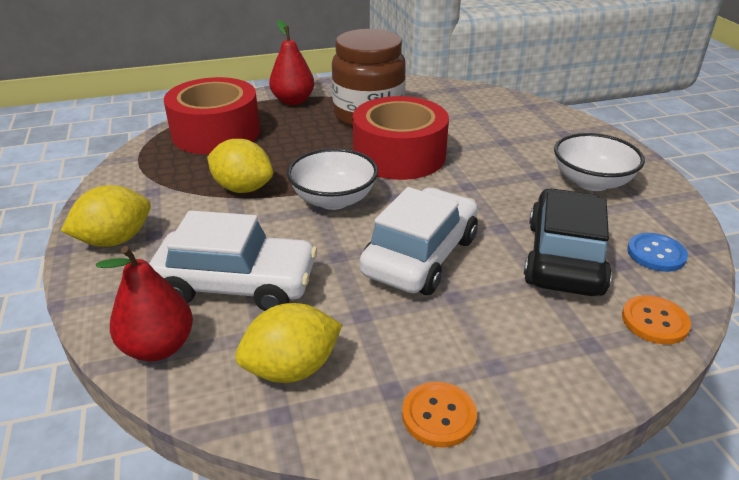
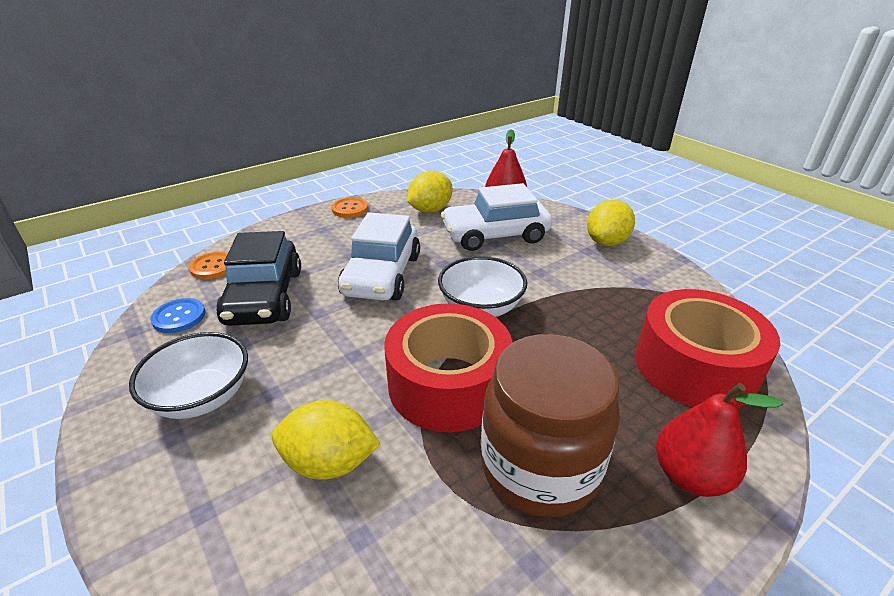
camera: 160 degrees right, 0 degrees up
(243, 188) = (571, 300): yellow lemon -> yellow lemon (329, 463)

